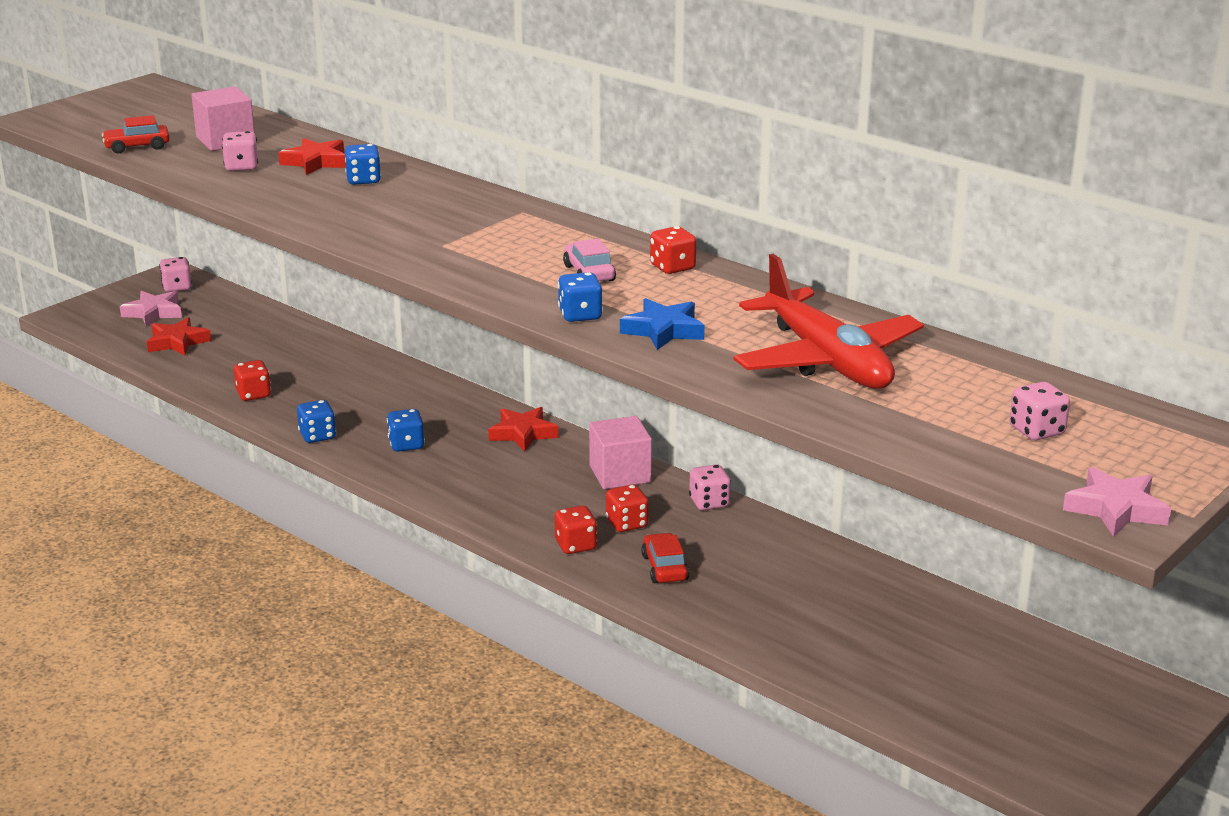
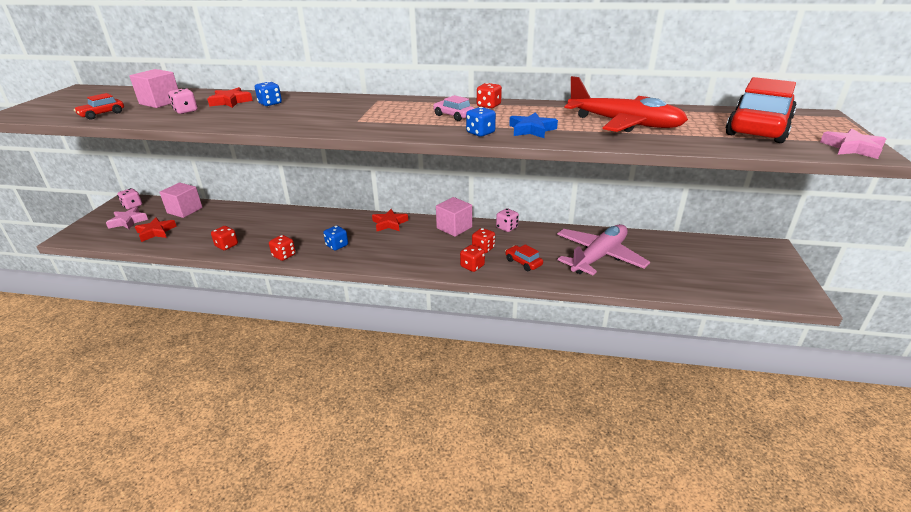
camera: 30 degrees left, 5 degrees up
(241, 317) = (185, 210): none -> pink cube
(317, 436) = (284, 255): blue dice -> red dice
(807, 603) = (599, 257): none -> pink plane
(1036, 431) = (758, 128): pink dice -> red car

